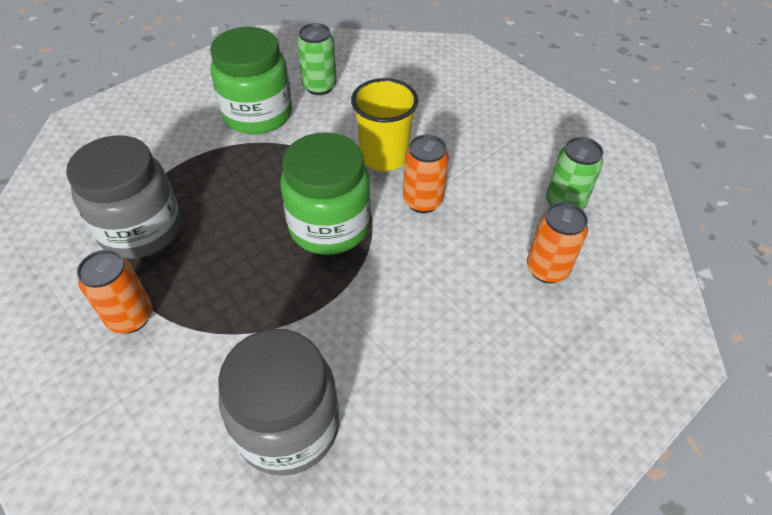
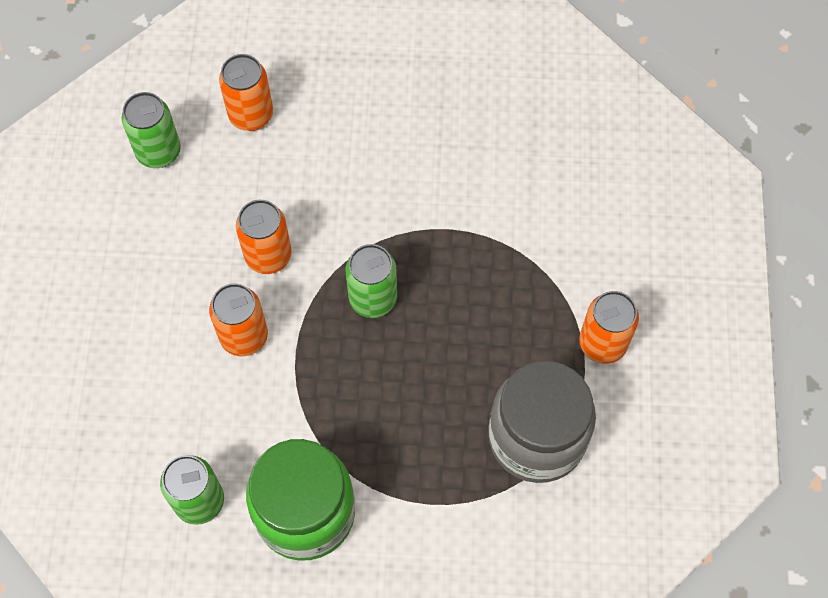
camera: 135 degrees left, 15 degrees up
(288, 427) = (551, 162): grey jar -> none
(329, 226) = (373, 298): green jar -> green can
(384, 156) = (244, 336): yellow cup -> orange can

